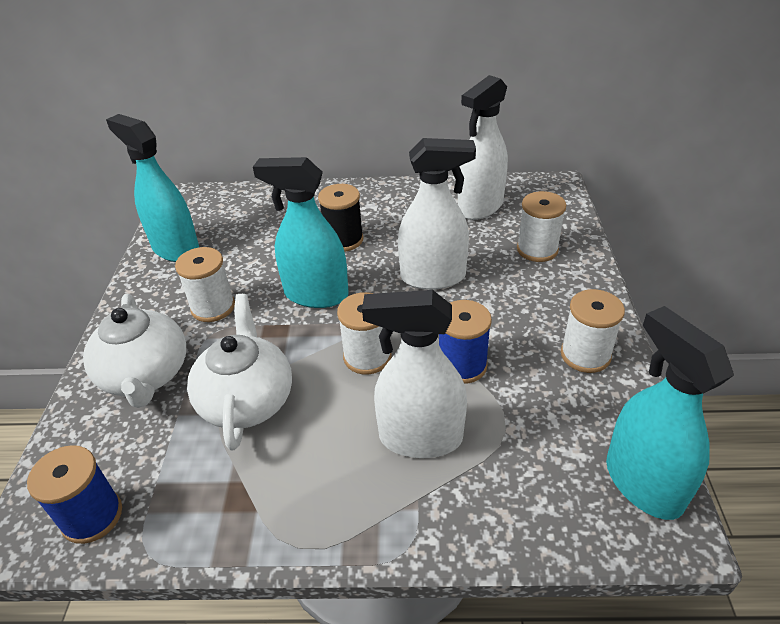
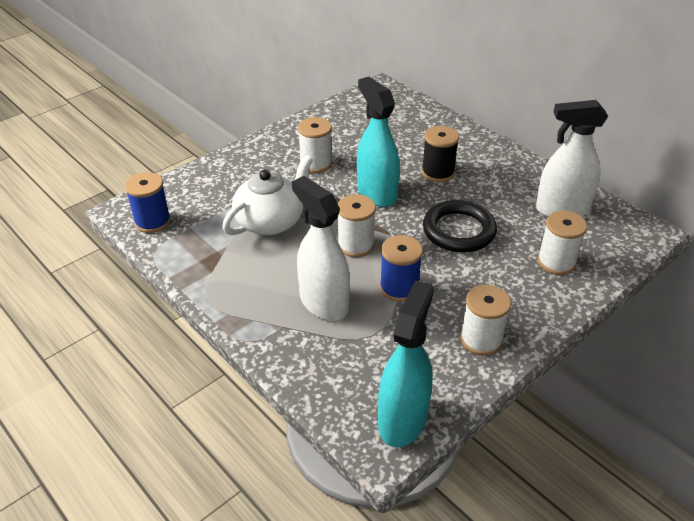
camera: 45 degrees right, 0 degrees up
(146, 376) = (243, 176): white teapot -> none
(175, 248) = (339, 118): turquoise spray bottle -> none
(433, 277) = (459, 230): white spray bottle -> black ring

